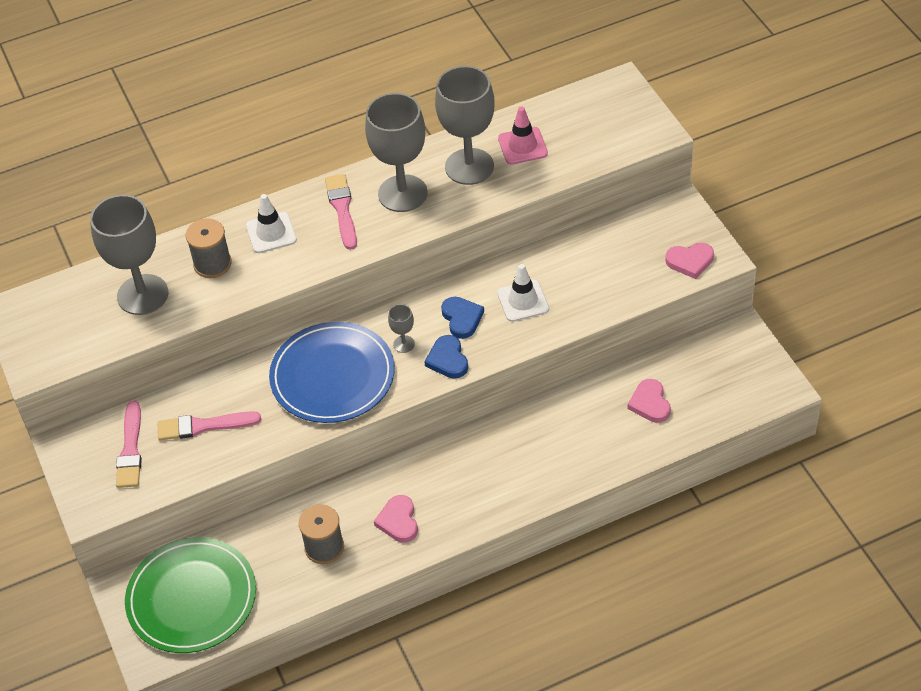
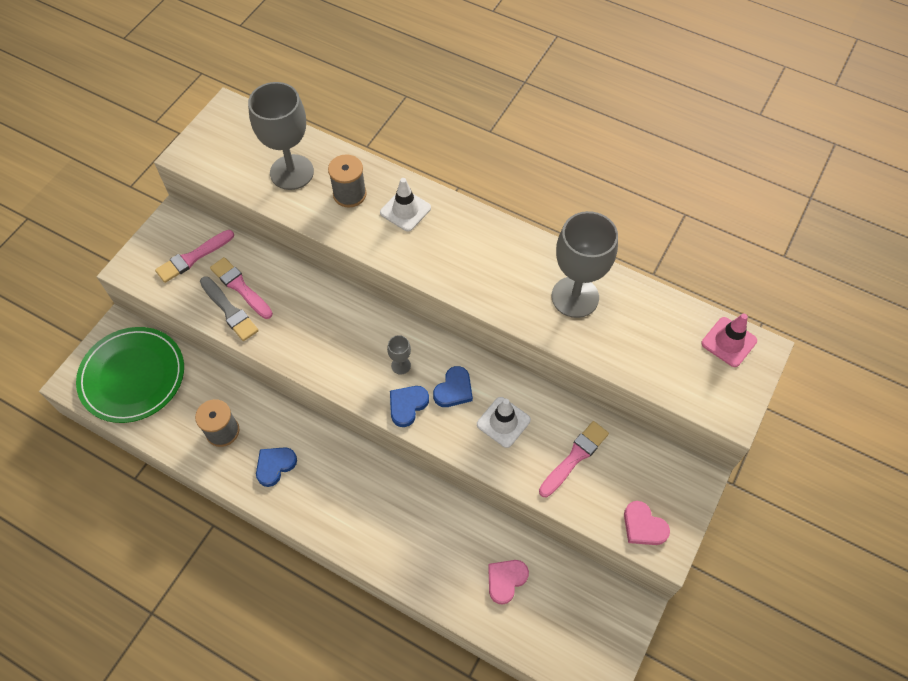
camera: 50 degrees right, 10 degrees up
(222, 447) = (229, 310): none -> grey brush
(332, 376) = (338, 338): blue plate -> none
(342, 209) = (463, 240): pink brush -> pink brush (574, 457)
(398, 521) = (275, 466): pink heart -> blue heart
(402, 193) = (510, 269): grey goblet -> none
(522, 146) = (628, 321): pink traffic cone -> pink traffic cone (729, 342)

